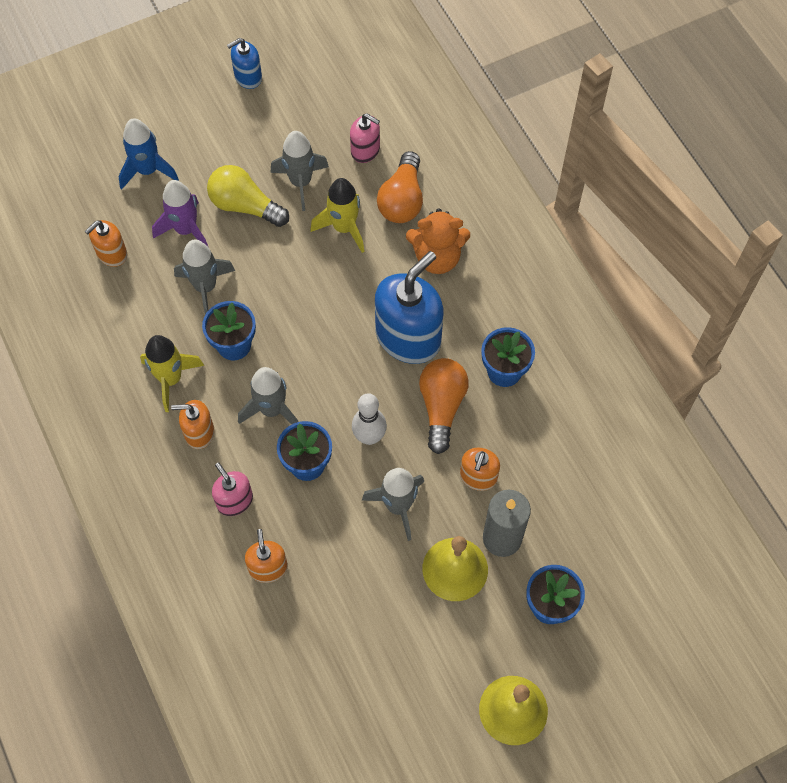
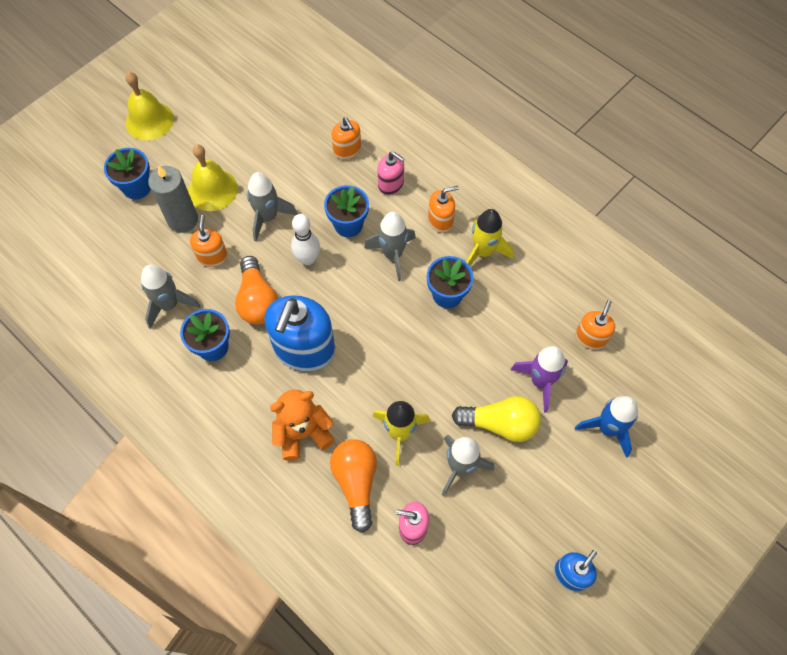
camera: 160 degrees right, 0 degrees up
(205, 287) = (495, 335): grey rocket -> grey rocket (169, 305)

